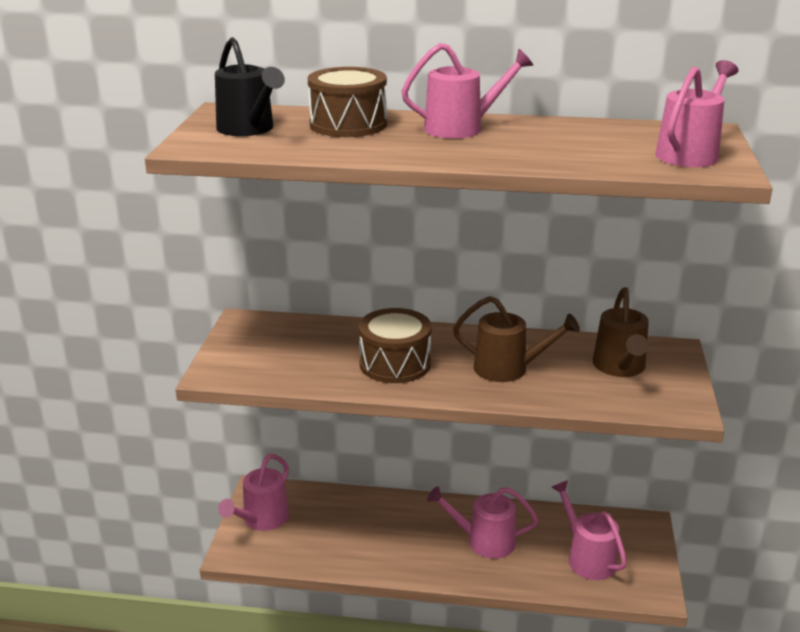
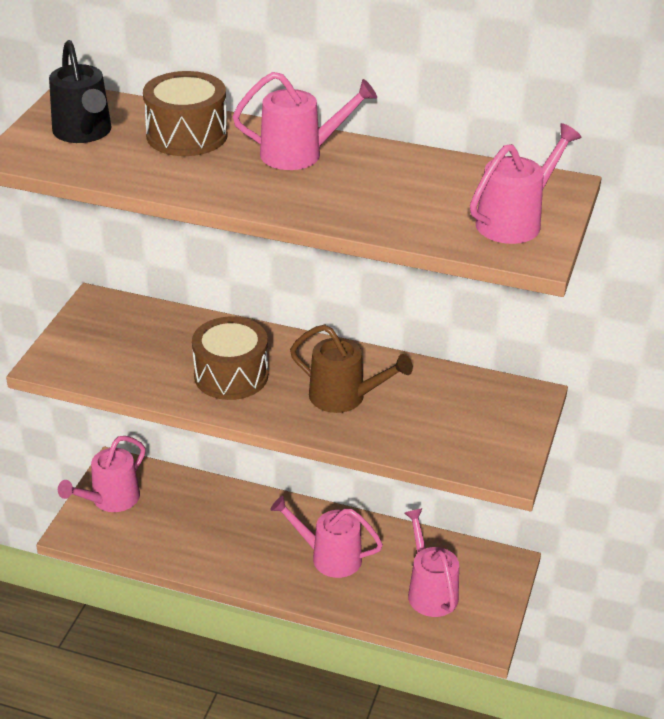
camera: 10 degrees right, 10 degrees up
(620, 368) = (462, 411): brown watering can -> none

